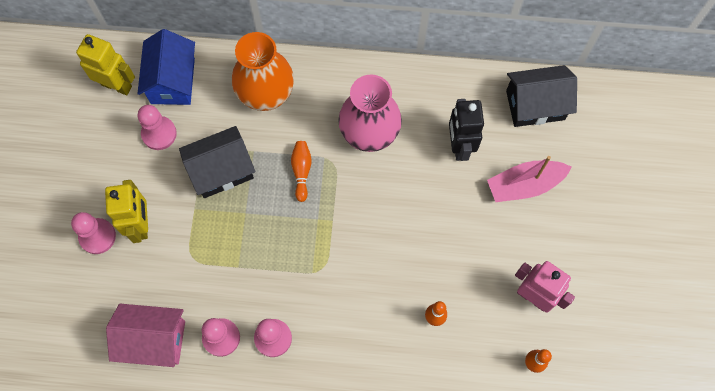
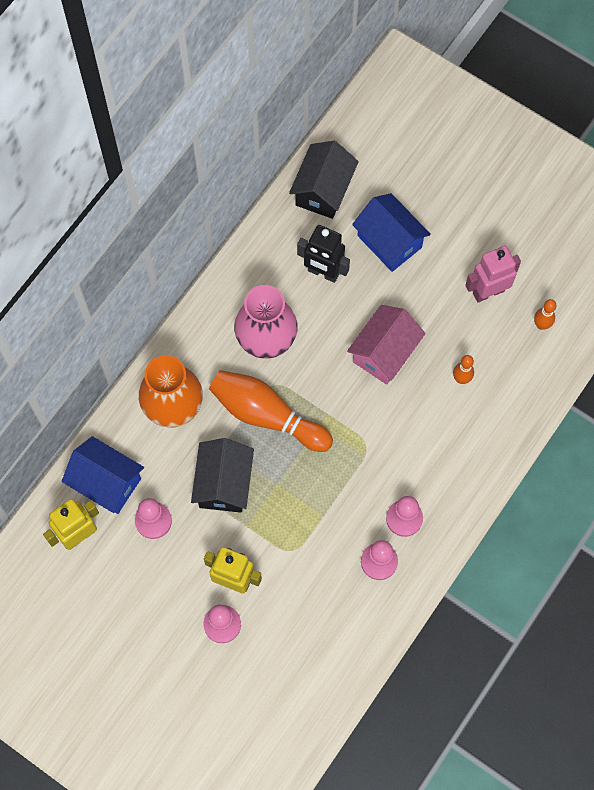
camera: 60 degrees left, 0 degrees up
(154, 340) = (348, 620): pink house -> pink house (384, 352)
(301, 171) = (267, 415): orange bowling pin -> orange bowling pin, size x2.15
(524, 185) = (389, 241): pink boat -> blue house

